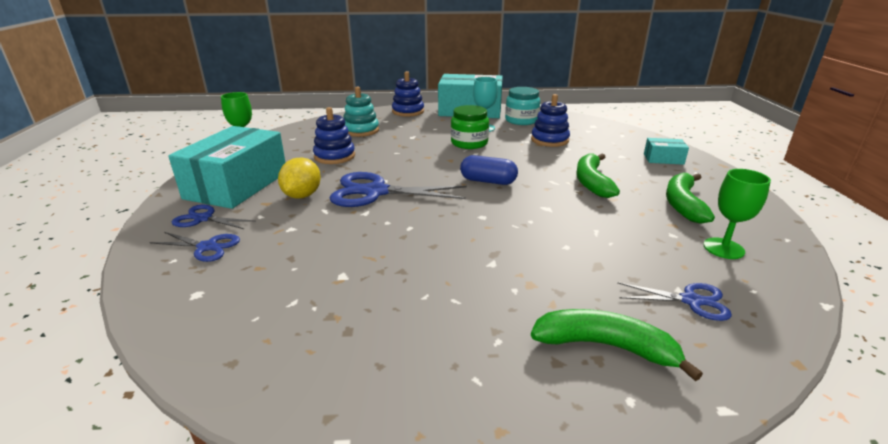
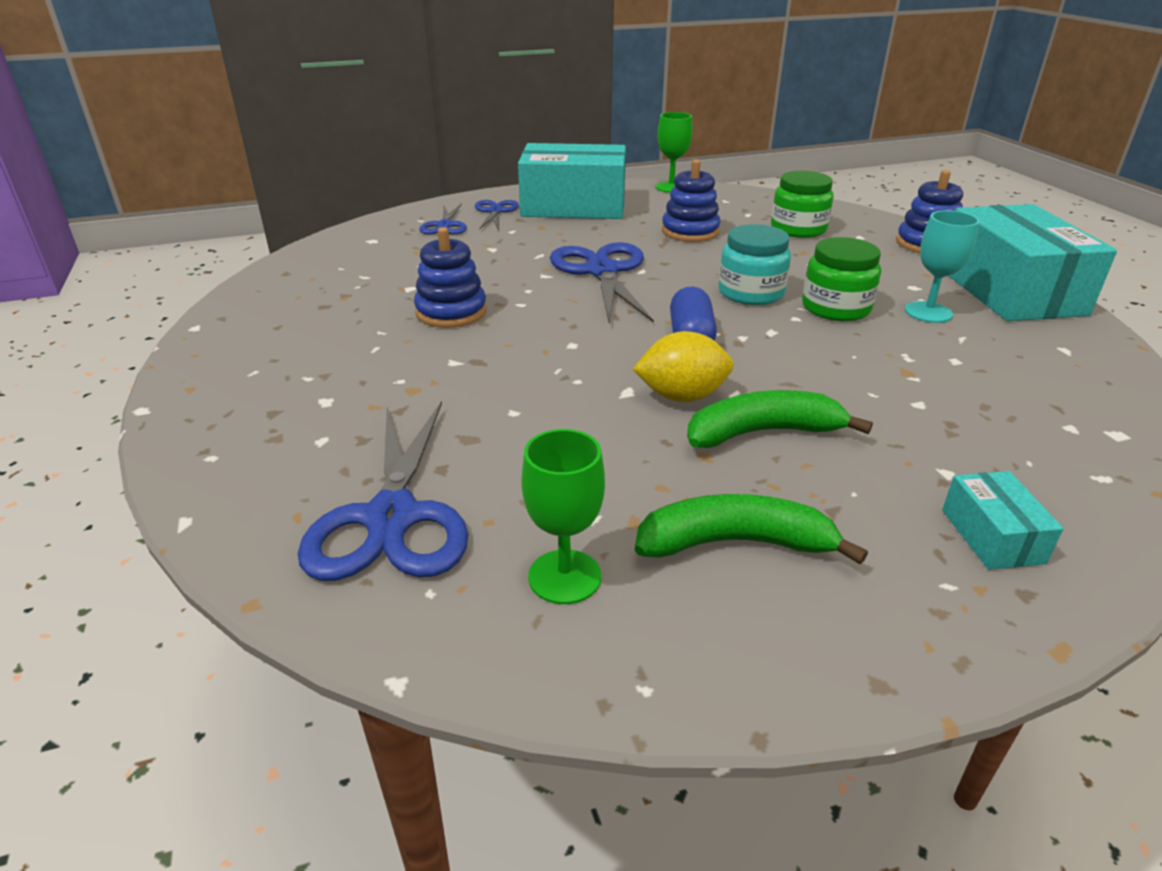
camera: 75 degrees right, 5 degrees up
(302, 195) = (568, 238): yellow lemon -> yellow lemon (681, 396)
(361, 130) = (798, 229): turquoise stacking toy -> green jar
(521, 120) = (1026, 344): turquoise jar -> turquoise jar (751, 293)
(549, 140) = (944, 381): blue stacking toy -> blue stacking toy (451, 312)
(605, 346) = (296, 442): green banana -> none
(691, 301) = (392, 518): blue scissors -> blue scissors, size x1.84

